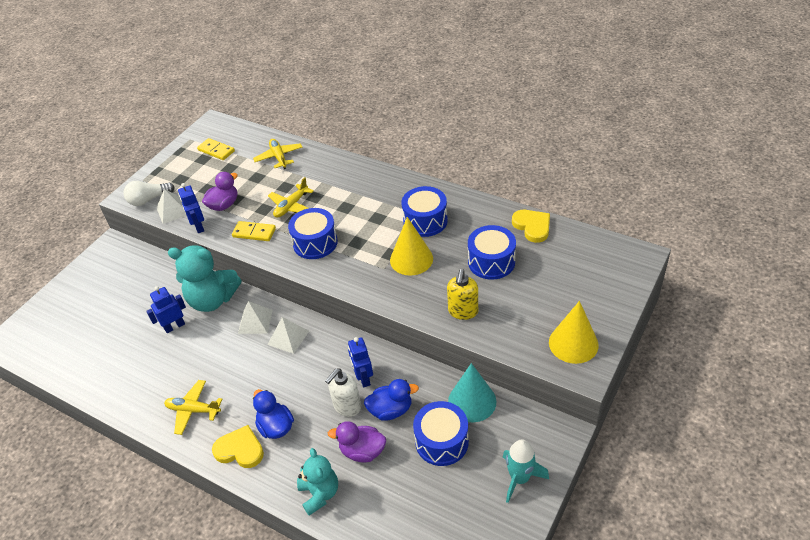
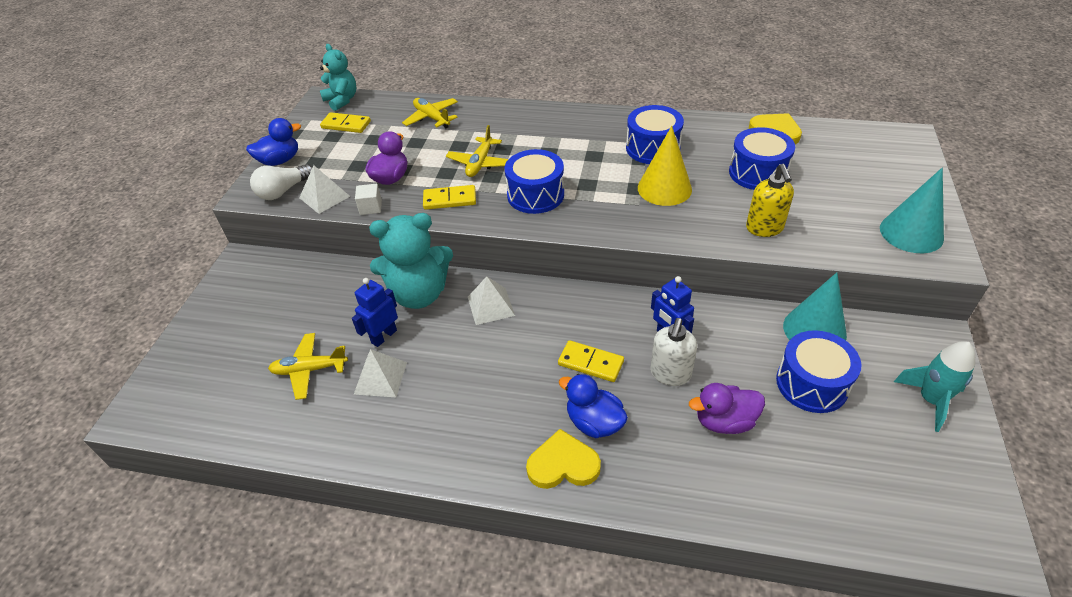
camera: 20 degrees left, 0 degrees up
(193, 410) = (468, 432): yellow plane -> yellow plane (310, 370)
(198, 227) = (370, 207): blue robot -> white cube
(288, 337) = (545, 314): white pyramid -> white pyramid (380, 378)
(298, 383) = (590, 363): none -> yellow domino
(319, 494) = (704, 489): turquoise teddy bear -> turquoise teddy bear (342, 100)
(391, 410) = (727, 364): blue duck -> blue duck (280, 160)
(573, 343) = (911, 233): yellow cone -> turquoise cone

